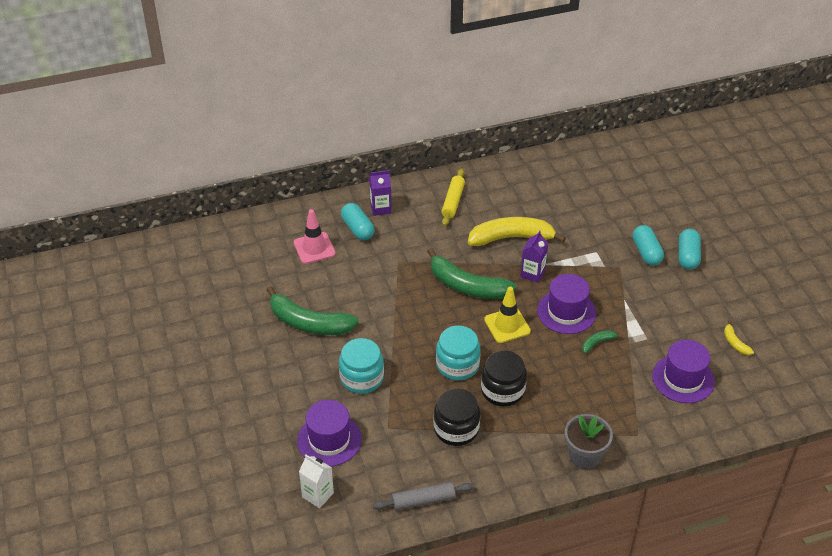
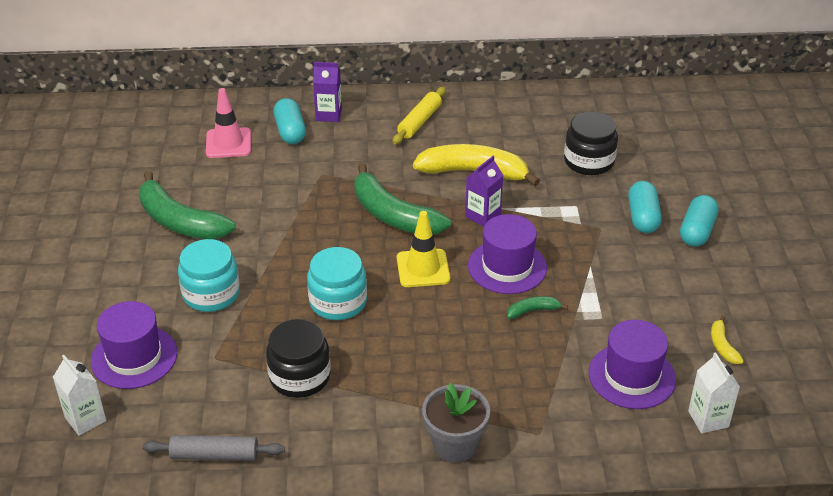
camera: 15 degrees right, 5 degrees down
(502, 390) = (382, 343): black jar -> black jar (589, 161)
(743, 399) = (708, 419): none -> white carton

